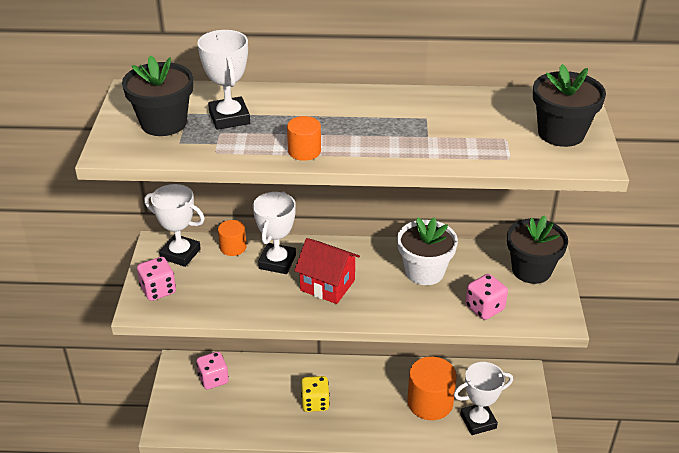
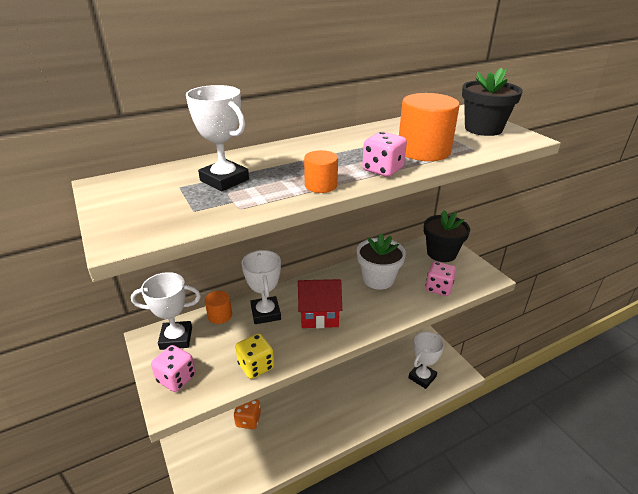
camera: 30 degrees left, 5 degrees down
(164, 123) = (161, 200): black flower pot -> none
(213, 379) = (217, 436): pink dice -> pink dice (382, 170)
(252, 378) = (248, 420): none -> orange dice
(315, 402) = (308, 417): yellow dice -> yellow dice (256, 366)
(430, 402) = (384, 378): orange cylinder -> orange cylinder (423, 151)

